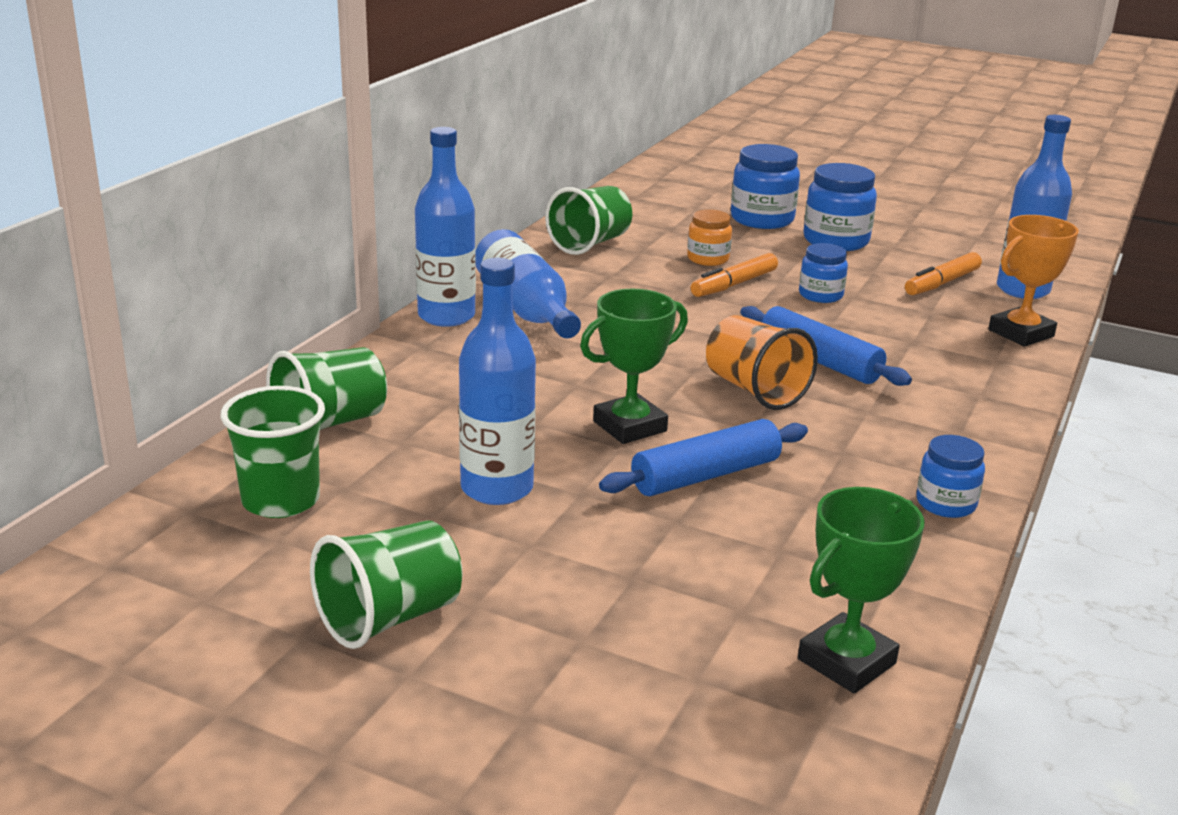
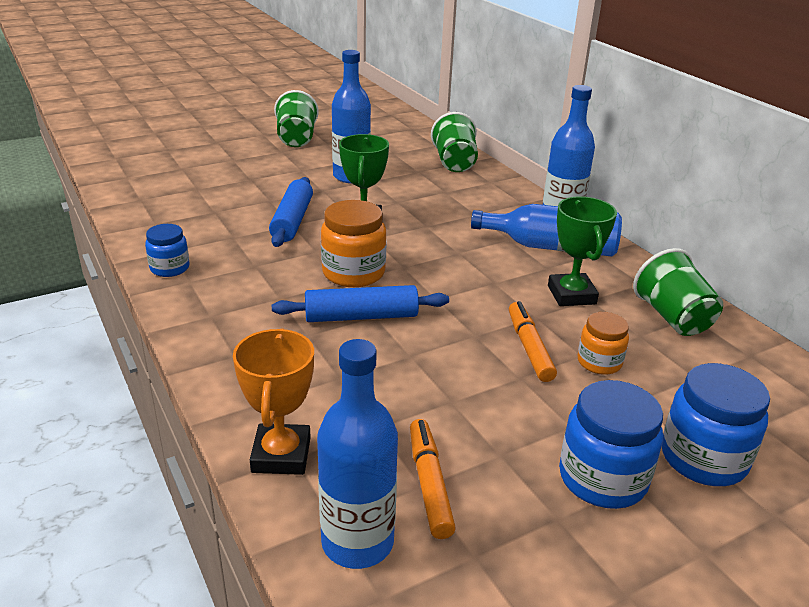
camera: 125 degrees right, 5 degrees up
(281, 500) = (399, 142): green cup -> none
(755, 390) = (353, 273): orange cup -> orange jar
(820, 295) = (469, 382): blue jar -> none
(846, 661) = (139, 193): green trophy -> green trophy (571, 295)

